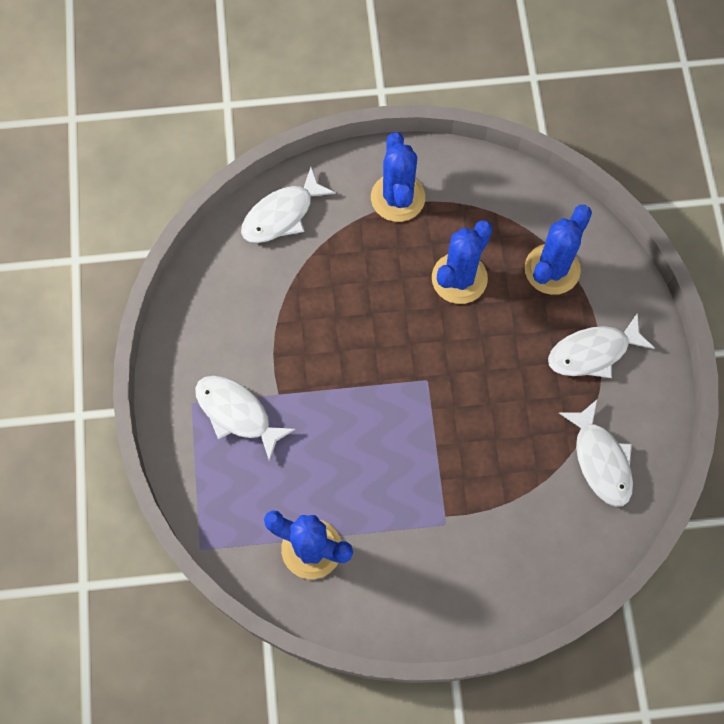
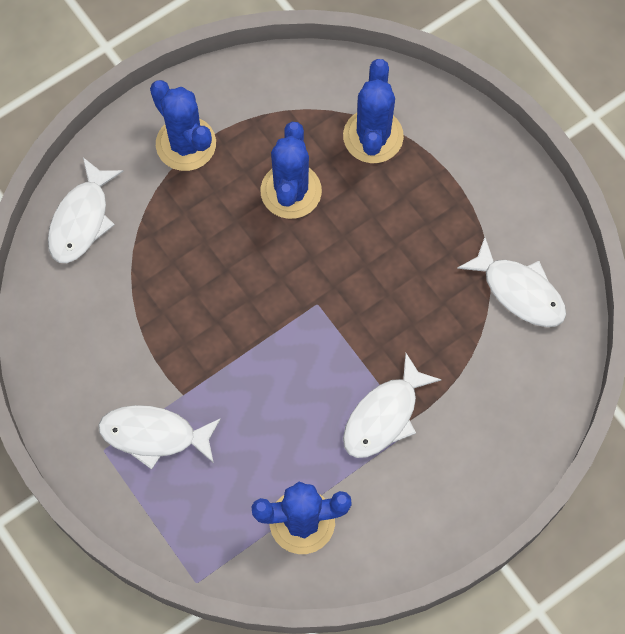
camera: 30 degrees left, 0 degrees up
(593, 352) = (455, 195): white fish -> white fish (384, 416)

